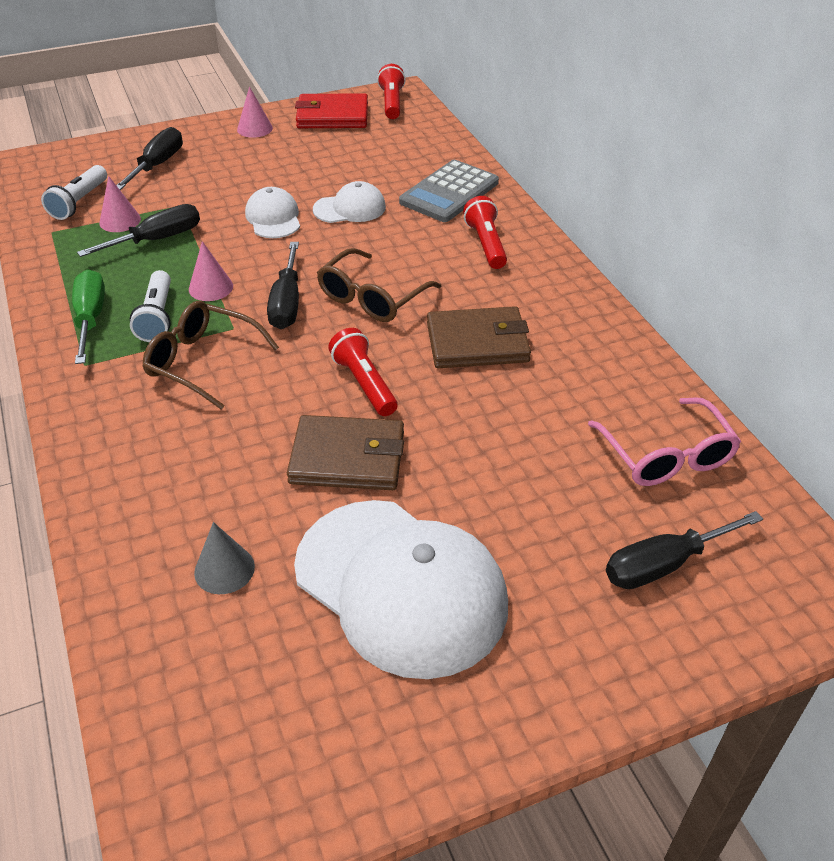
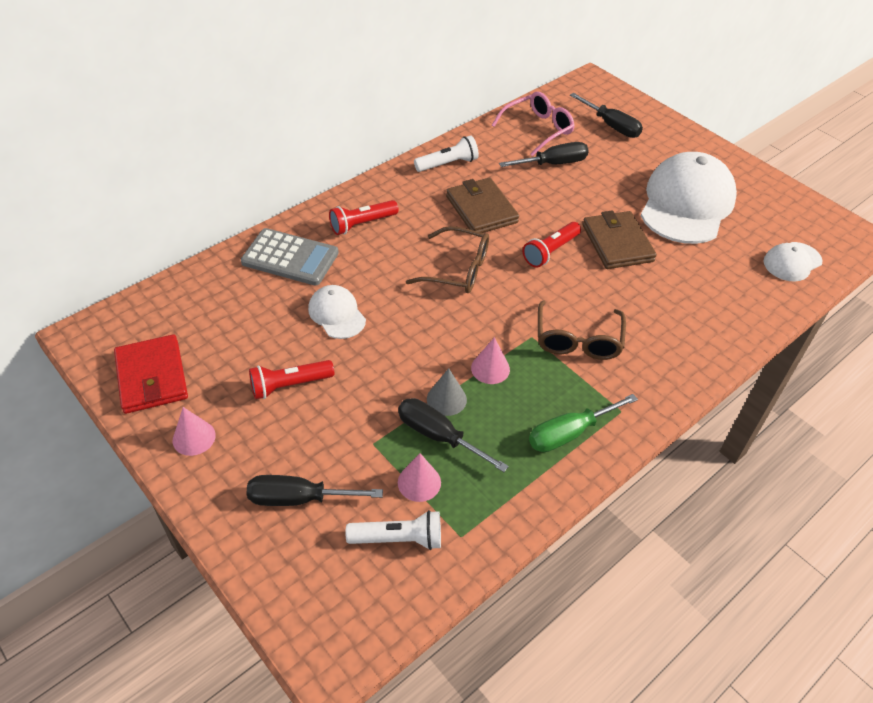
camera: 110 degrees left, 5 degrees up
(157, 317) = (544, 388): white flashlight -> white flashlight (447, 164)
(224, 569) = (727, 269): grey cone -> grey cone (446, 399)
(273, 218) = (370, 362): white cap -> white cap (792, 262)
(287, 303) = (487, 315): black screwdriver -> black screwdriver (553, 164)
(392, 103) = (114, 335): red flashlight -> red flashlight (290, 385)

